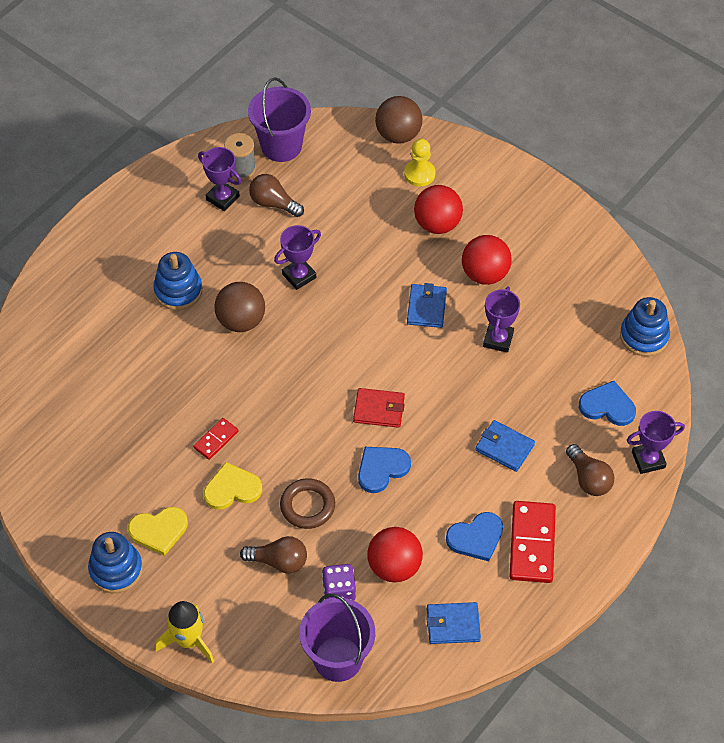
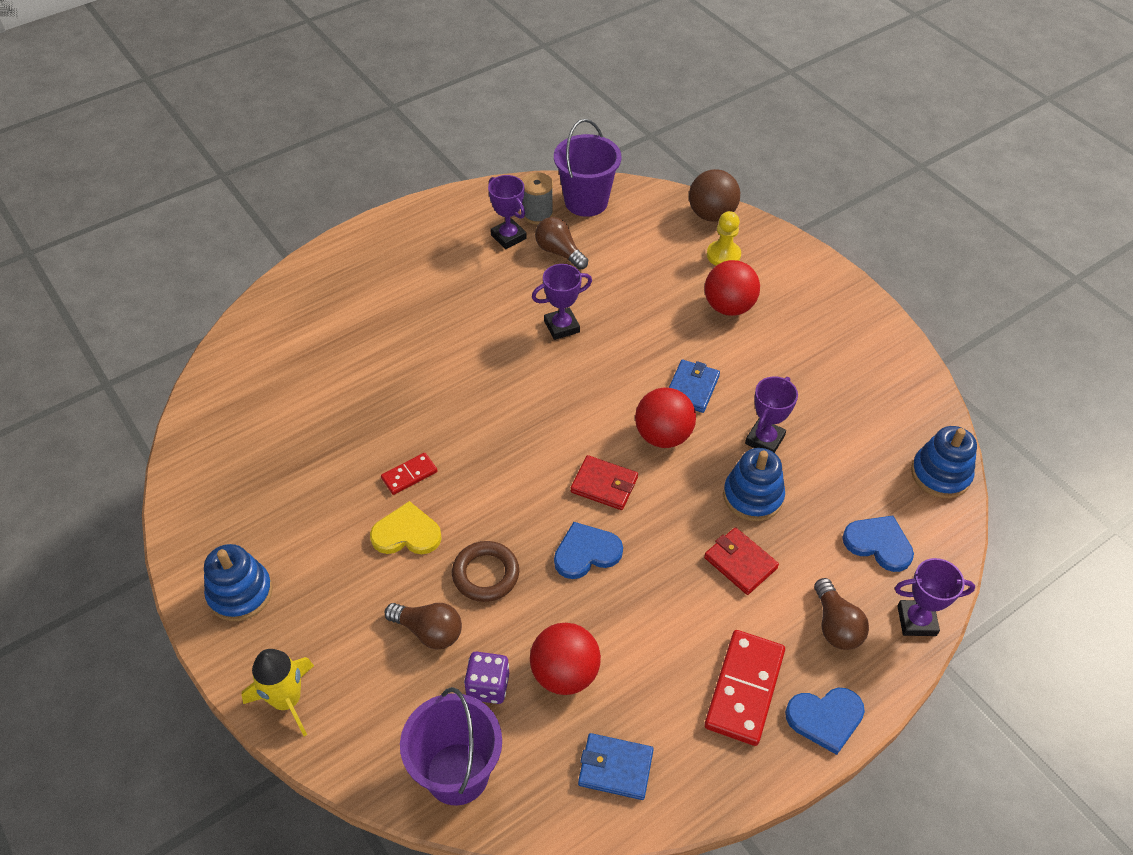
camera: 15 degrees right, 5 degrees down
(159, 530) = (306, 560): yellow heart -> none
(178, 291) = (428, 314): blue stacking toy -> blue stacking toy (753, 496)
(241, 321) = (483, 358): brown ball -> none
(476, 538) = (676, 663): blue heart -> blue heart (825, 718)
(485, 274) = (768, 368): red ball -> red ball (663, 436)
(504, 447) = (740, 563): blue wallet -> red wallet

